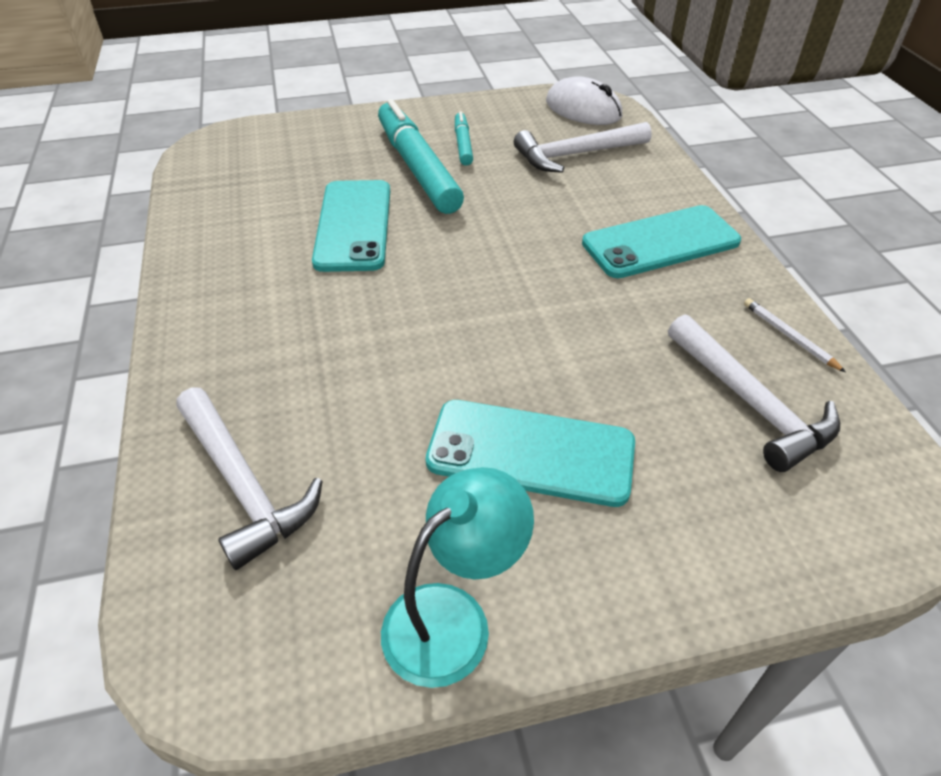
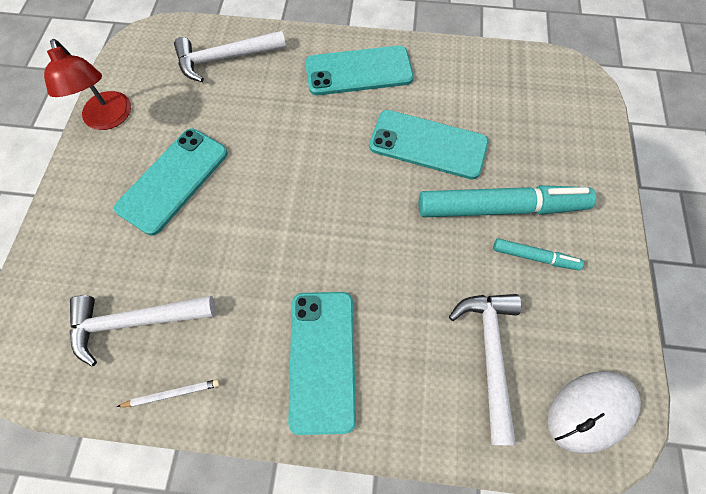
camera: 110 degrees right, 20 degrees up
(240, 309) = (358, 71): none -> turquoise phone
(453, 617) = (109, 119): turquoise lamp -> red lamp

